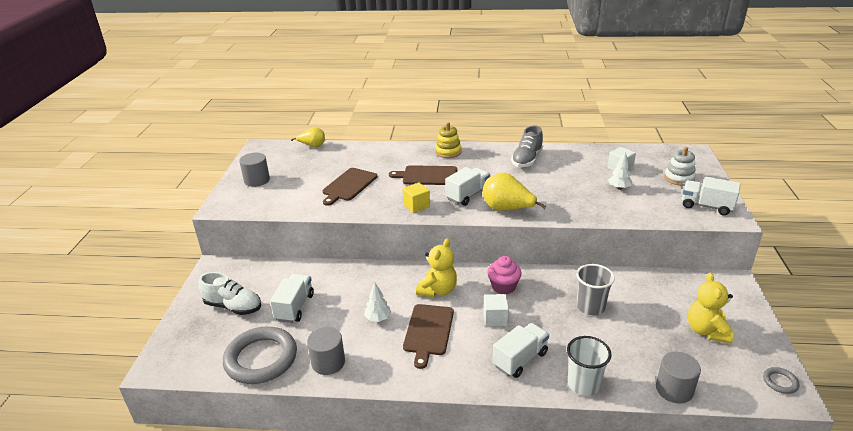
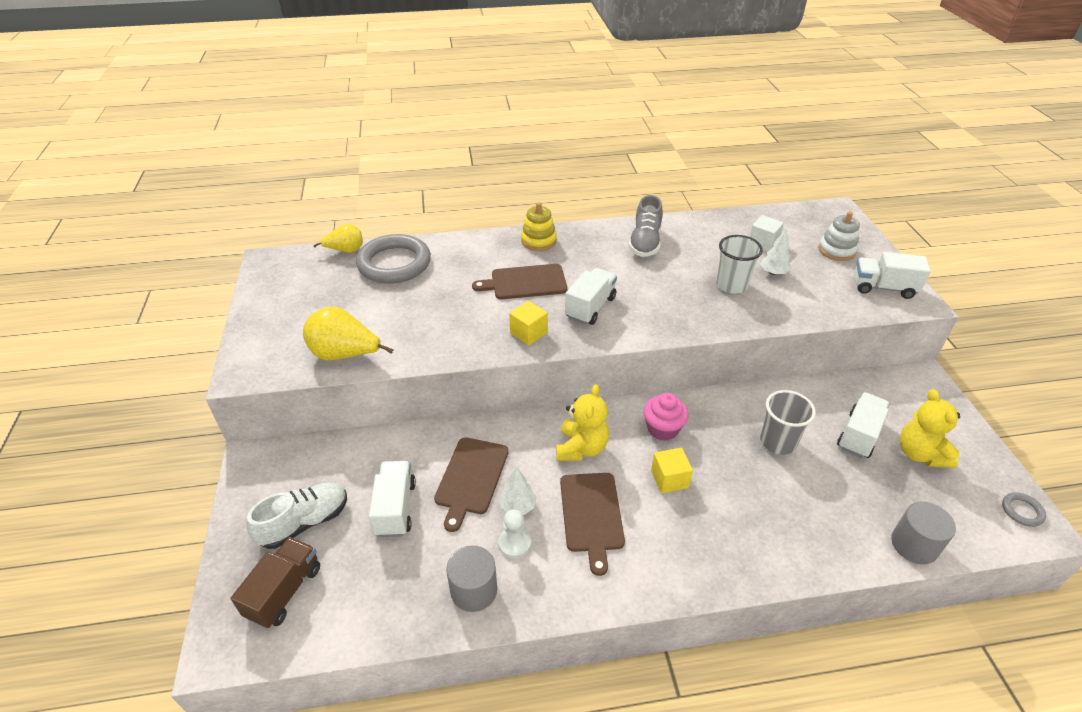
camera: 15 degrees left, 10 degrees up
(206, 343) = (284, 591): none -> brown truck
(233, 306) = (304, 523): white shoe -> white shoe turned 45 degrees counterclockwise
(257, 180) = (283, 318): grey cylinder -> none
(261, 359) = (376, 603): grey ring -> grey ring (394, 264)
(349, 185) = (422, 311): brown cutting board -> brown cutting board (471, 478)
(367, 340) = (514, 543): none -> white pawn
(495, 318) = (669, 479): white cube -> yellow cube
(507, 209) = (649, 323): yellow pear -> yellow pear (345, 355)
(520, 359) = (721, 536): white truck -> white truck (859, 435)
(583, 384) = (810, 558): white cup -> white cup (731, 285)

